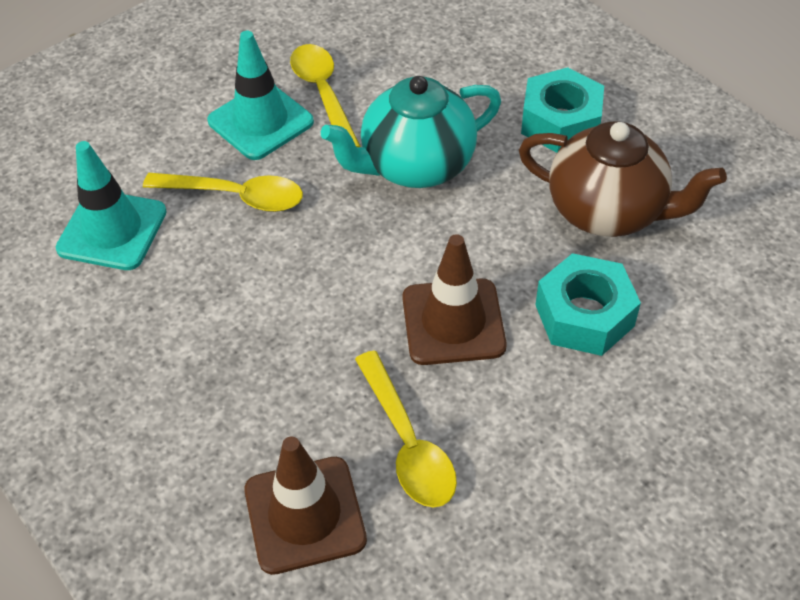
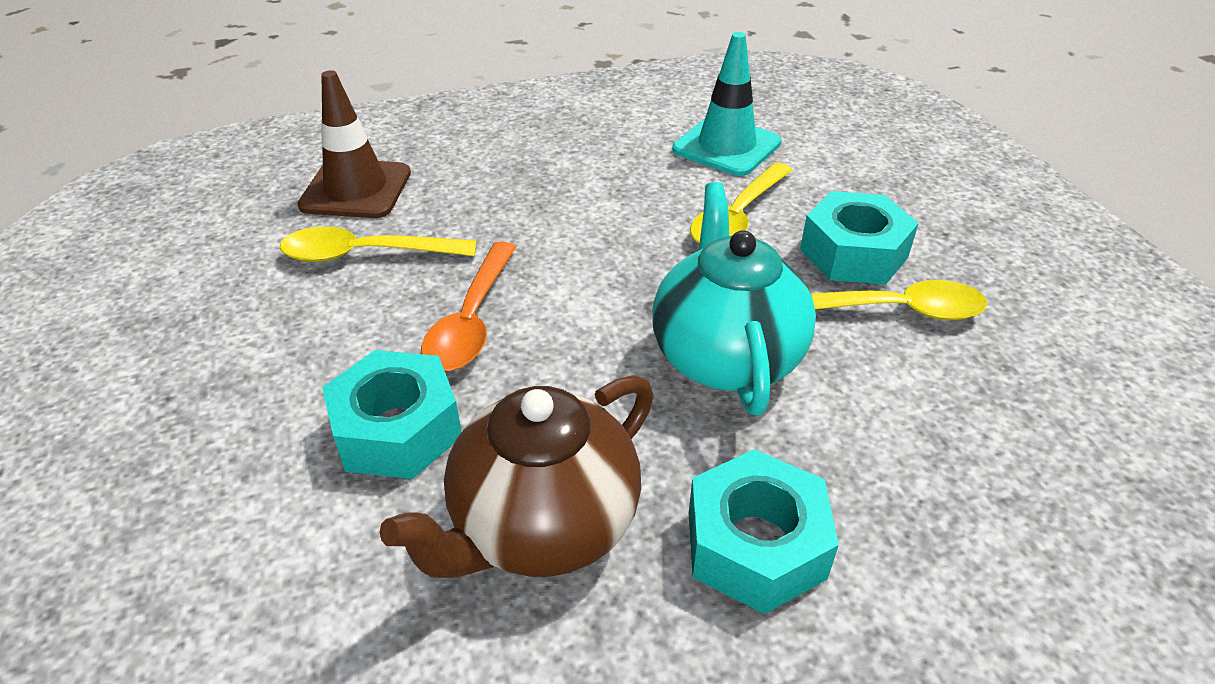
camera: 110 degrees right, 10 degrees down
(260, 121) = (853, 253): turquoise traffic cone -> turquoise nut
(453, 322) = (472, 320): brown traffic cone -> orange spoon

